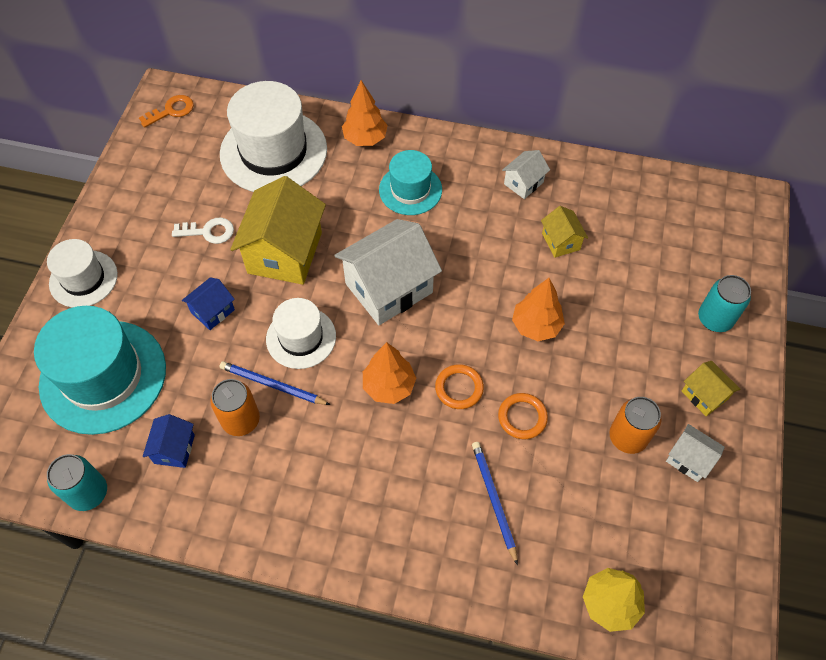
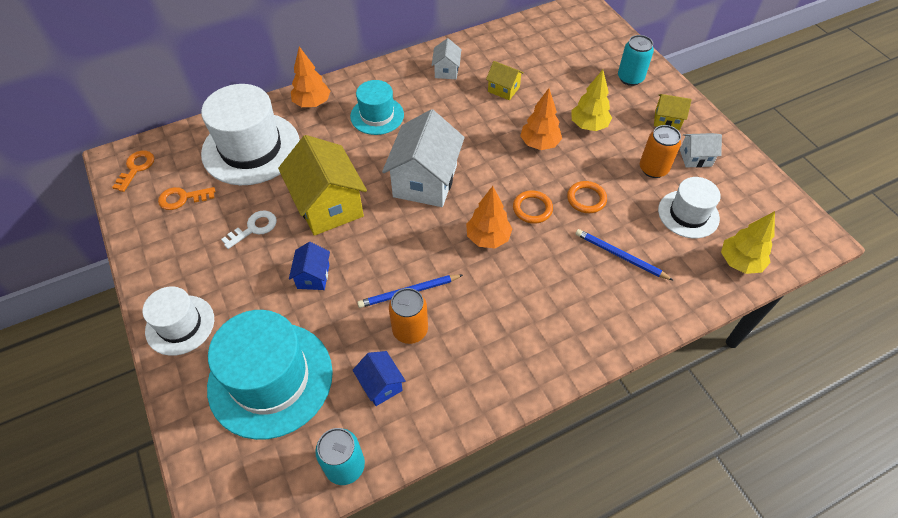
camera: 40 degrees left, 5 degrees down
(180, 164) = (182, 198): none -> orange key
(301, 337) = (397, 249): white hat -> white hat (688, 214)
(608, 341) = (588, 126): none -> yellow tree

